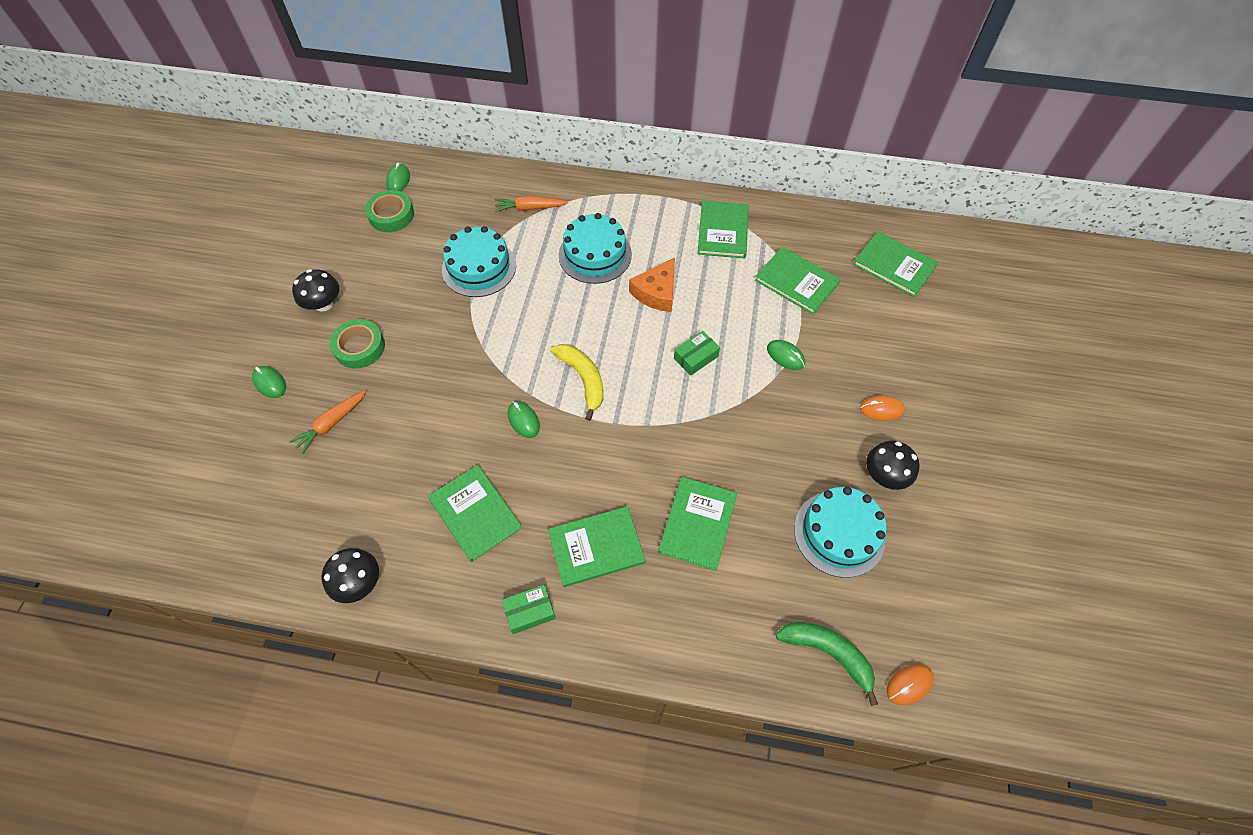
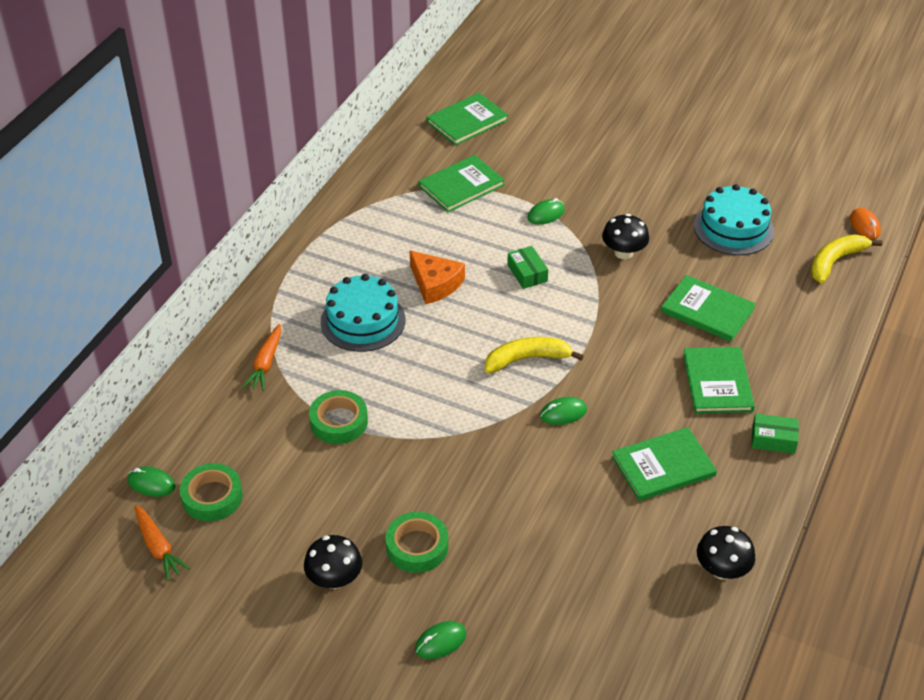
camera: 75 degrees left, 15 degrees down
(331, 424) = (519, 581): orange carrot -> orange carrot (158, 547)
(479, 267) = (339, 422): turquoise cake -> green tape
(529, 611) = (773, 439): green box -> green box turned 75 degrees counterclockwise
(723, 231) = (374, 219): green book -> none
(828, 653) = (835, 261): green banana -> yellow banana
(881, 409) = (621, 172): orange mouse -> none
(885, 475) = (686, 188): black mushroom -> black mushroom (623, 252)

